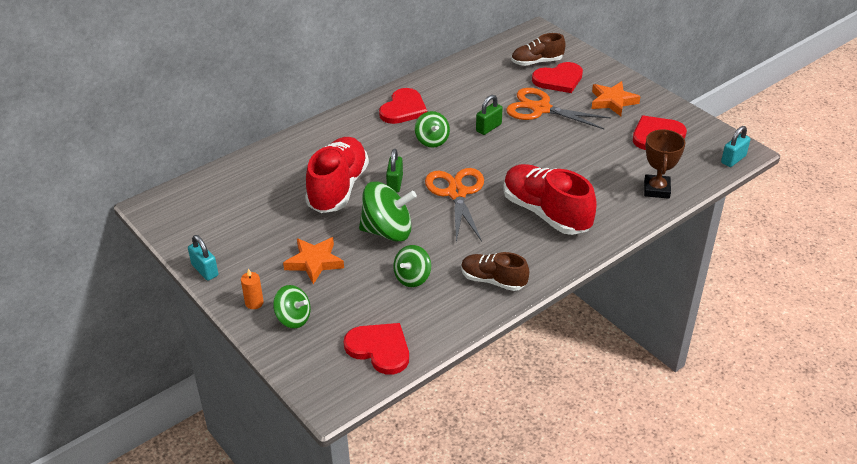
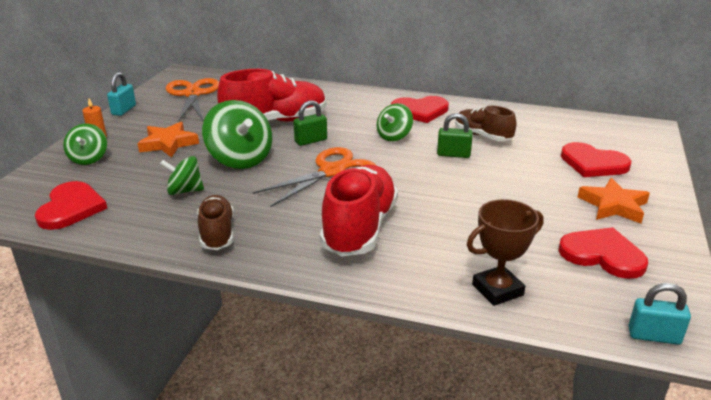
camera: 55 degrees right, 10 degrees down
(537, 62) = (599, 143): brown shoe -> brown shoe (482, 136)
(541, 109) = (527, 170): orange scissors -> orange scissors (192, 94)

